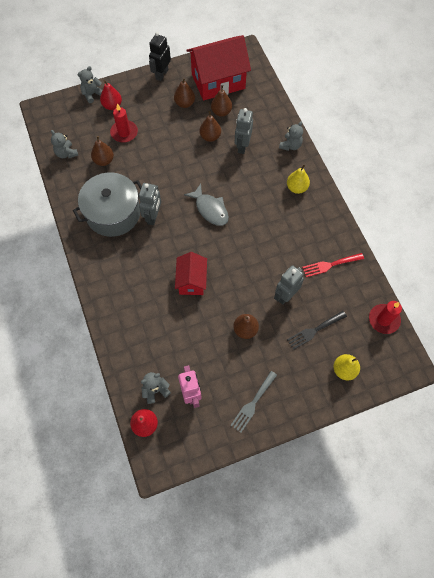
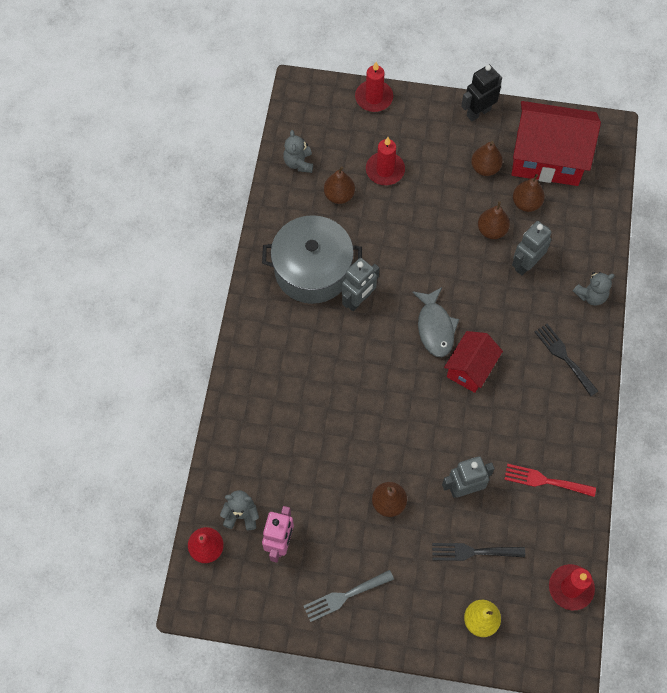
camera: 30 degrees right, 0 degrees up
(92, 94) = (374, 98): grey teddy bear -> red candle
(112, 105) = (390, 126): red pear -> none
(192, 281) = (359, 407): red house -> red house (470, 368)
(296, 188) = (564, 357): yellow pear -> black fork

